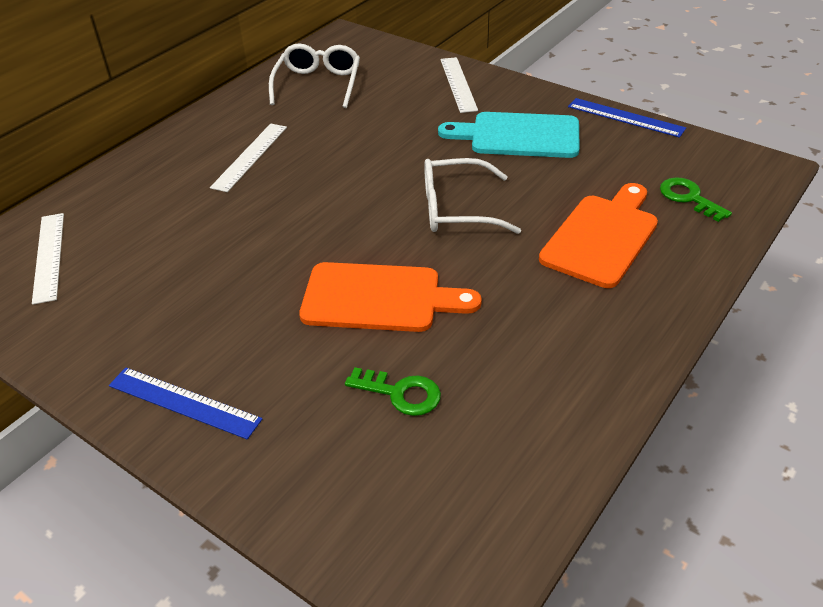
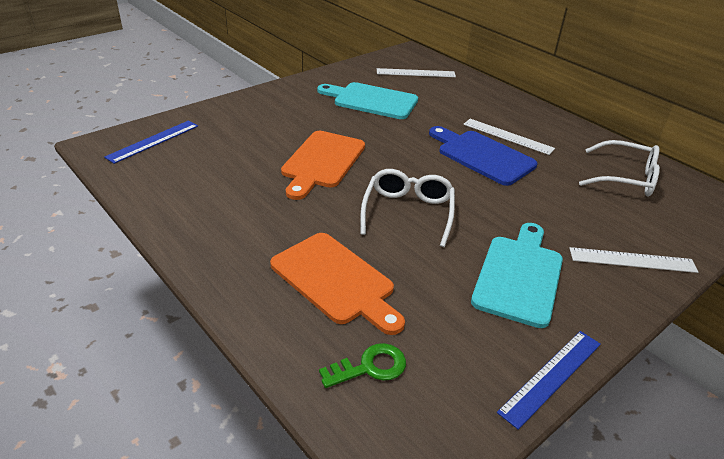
camera: 100 degrees right, 5 degrees down
(168, 286) = (372, 101): none -> turquoise cutting board
(183, 402) = (278, 99): blue ruler -> blue ruler (153, 141)
(308, 171) = (482, 156): none -> blue cutting board
(401, 393) = (236, 156): green key -> none

